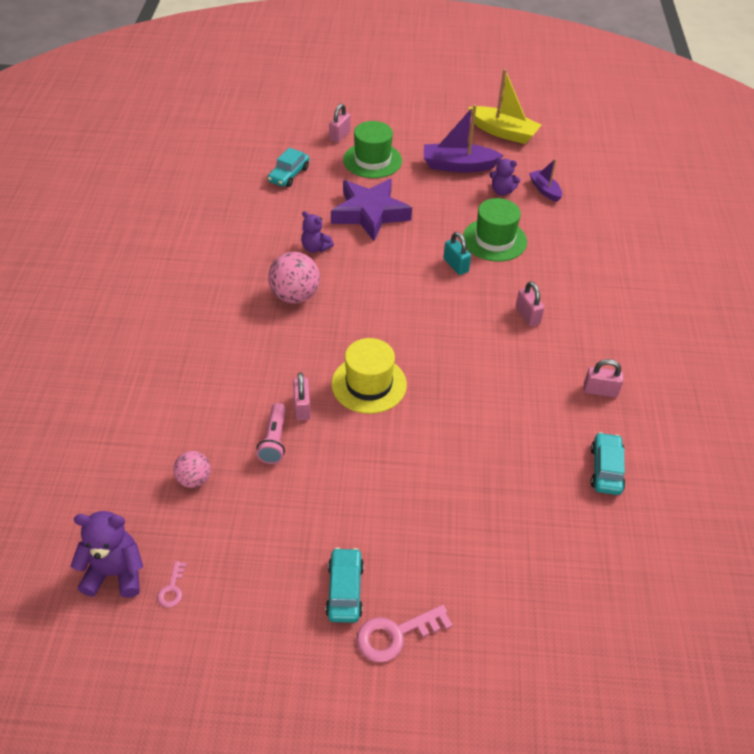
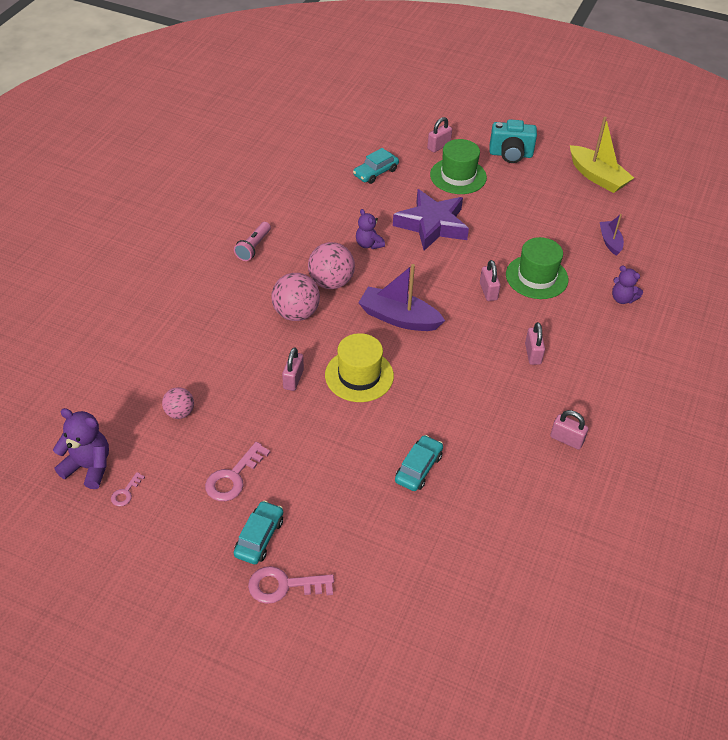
camera: 20 degrees right, 0 degrees up
(273, 337) = (296, 313): none -> pink ball
(274, 440) = (257, 400): pink flashlight -> pink flashlight (253, 247)
(286, 533) = (233, 477): none -> pink key
(413, 129) = (510, 154): none -> turquoise camera
(456, 265) = (488, 291): turquoise padlock -> pink padlock
(458, 166) = (536, 199): purple boat -> purple boat (398, 318)
(501, 191) = (567, 233): purple teddy bear -> purple teddy bear (622, 299)
(606, 469) = (535, 509): turquoise car -> turquoise car (418, 468)

